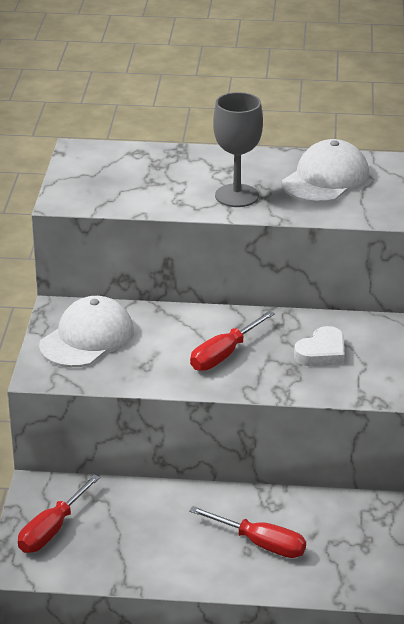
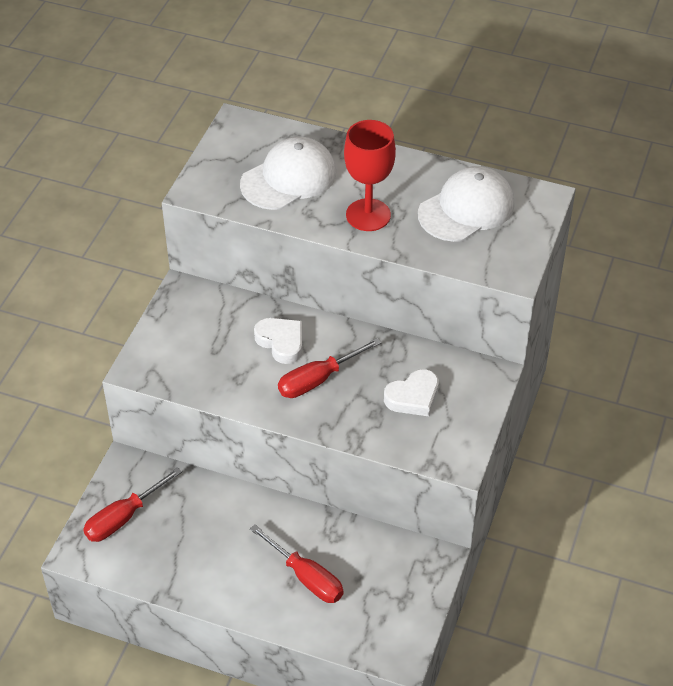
camera: 15 degrees right, 15 degrees up
(87, 338) = (196, 332): white cap -> white cap (289, 178)
(174, 332) = (281, 342): none -> white heart
(236, 196) = (368, 215): grey goblet -> red goblet

